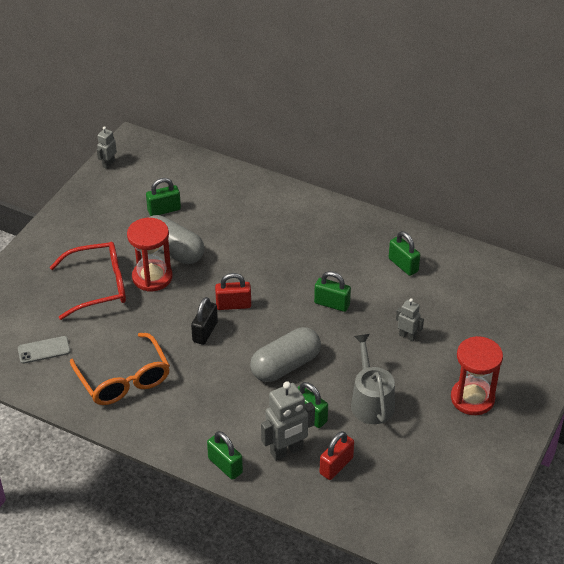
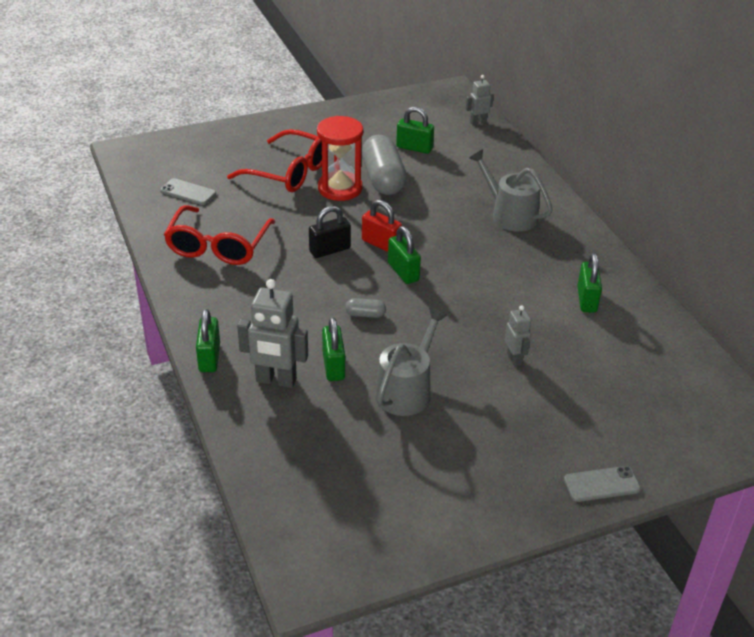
camera: 40 degrees right, 5 degrees down
(108, 164) = (411, 96): grey robot -> grey robot (478, 122)
(123, 379) = (218, 245): orange glasses -> red glasses
(285, 365) = (365, 314): grey capsule -> grey capsule, size x0.43
(289, 228) = (510, 215): none -> grey watering can
(332, 304) = (473, 292): green padlock -> green padlock (403, 272)
(336, 466) = (303, 421): red padlock -> none
(472, 398) = (514, 452): red hourglass -> none
(535, 385) = (601, 484): none -> grey phone

